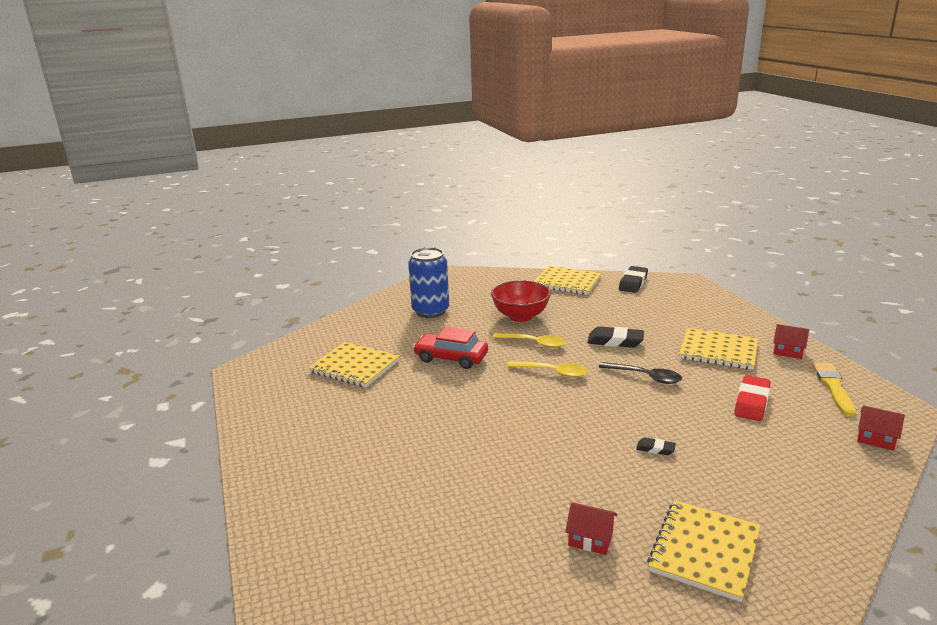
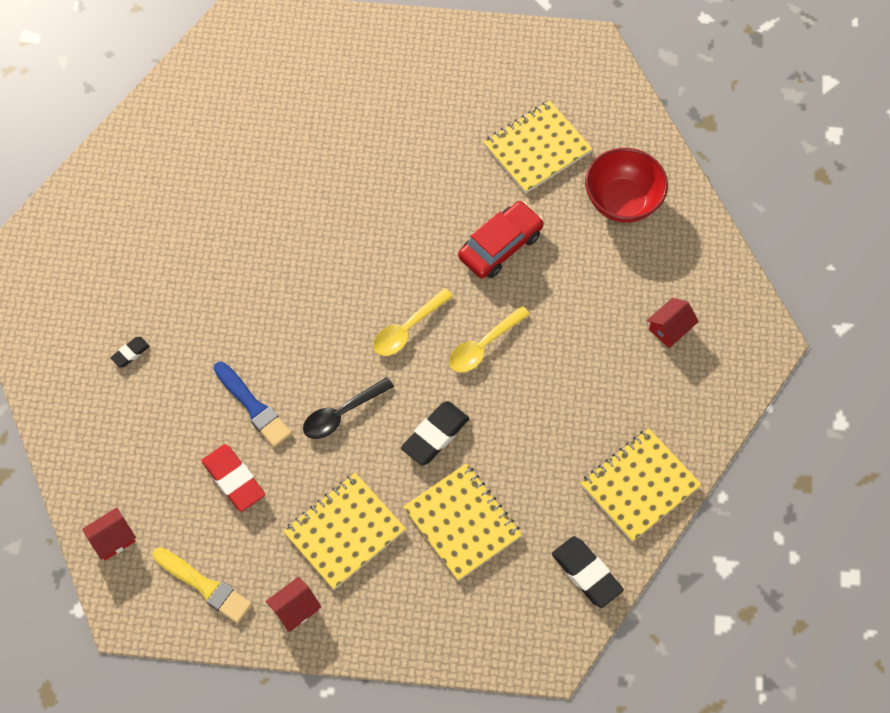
camera: 115 degrees right, 40 degrees up
(430, 311) = (639, 273): blue can -> none
(520, 316) = (563, 368): red bowl -> red bowl (622, 201)
(590, 539) = (160, 222): red house -> red house (670, 328)
(655, 449) = (225, 338): black eraser -> black eraser (130, 353)
(690, 414) = (253, 407): none -> blue brush
(704, 551) = (98, 288): yellow notebook -> yellow notebook (462, 523)

